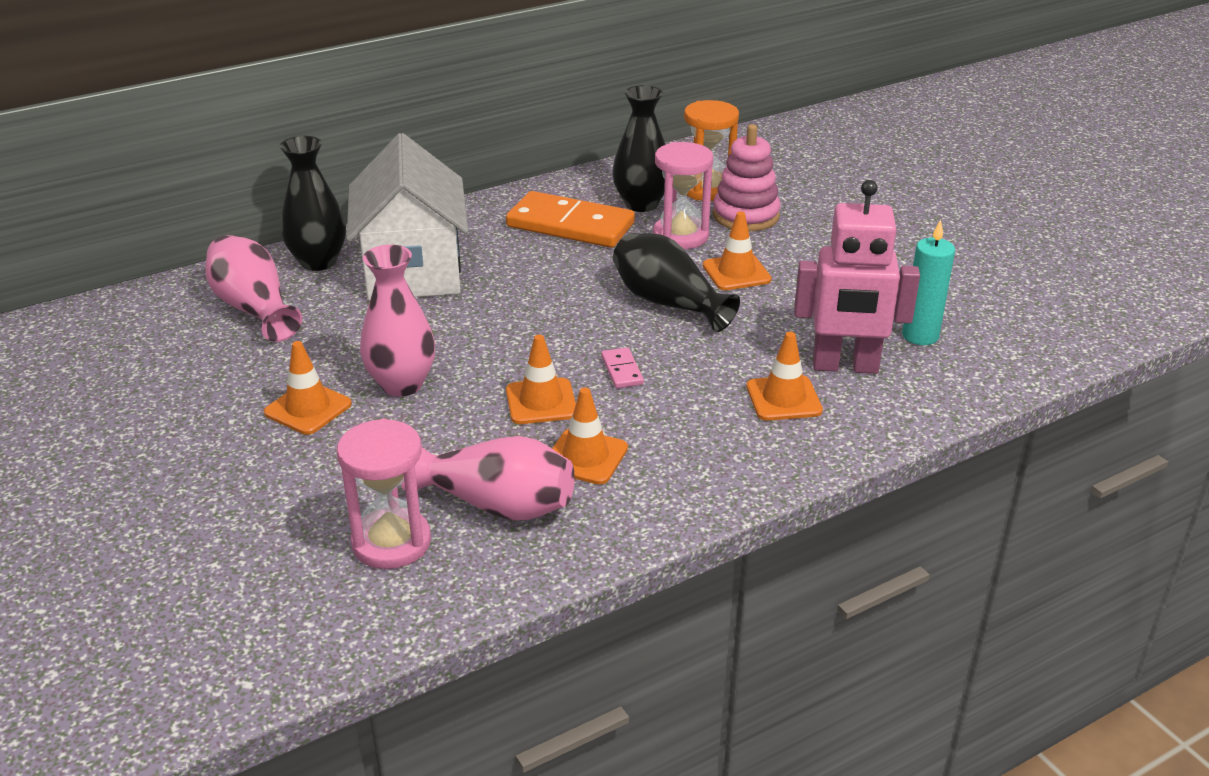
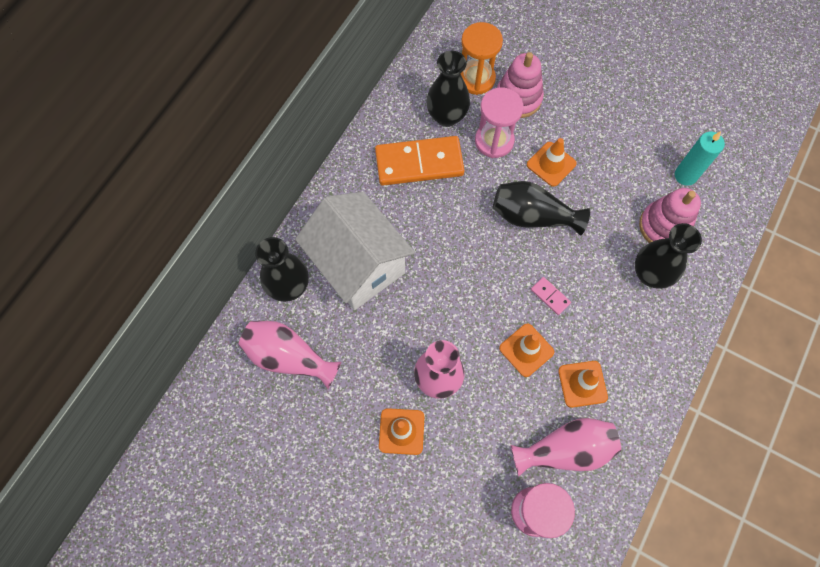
camera: 30 degrees left, 35 degrees up
(783, 399) = (650, 274): orange traffic cone -> black vase
(845, 366) = (663, 226): pink robot -> pink stacking toy

